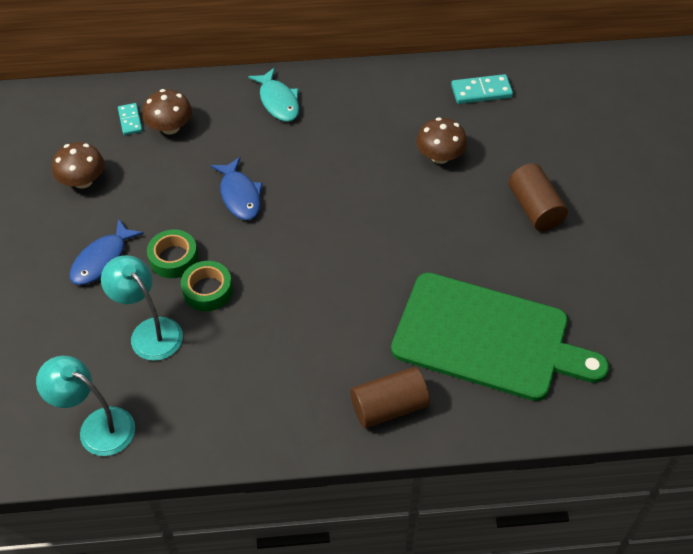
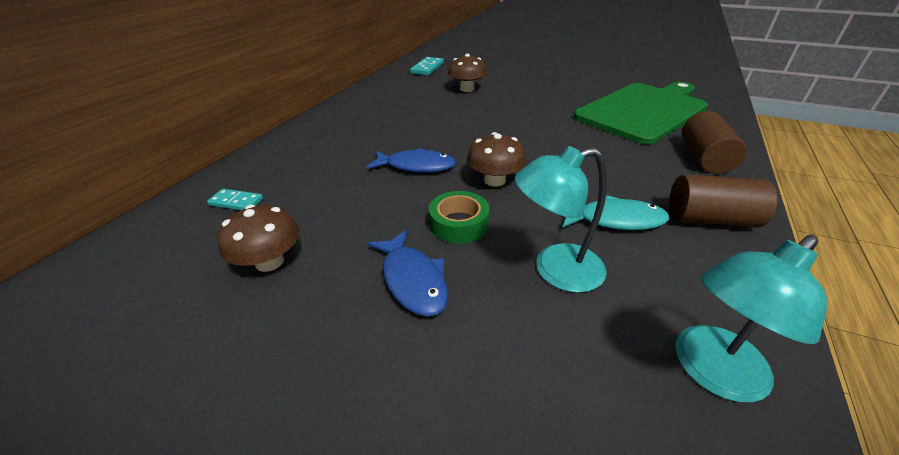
camera: 60 degrees left, 15 degrees down
(170, 127) = (284, 181): brown mushroom -> brown mushroom (494, 180)
(207, 290) = (520, 213): green tape -> none
(278, 101) = (336, 125): turquoise fish -> turquoise fish (615, 220)
(535, 208) = (539, 76): brown cylinder -> brown cylinder (710, 219)

